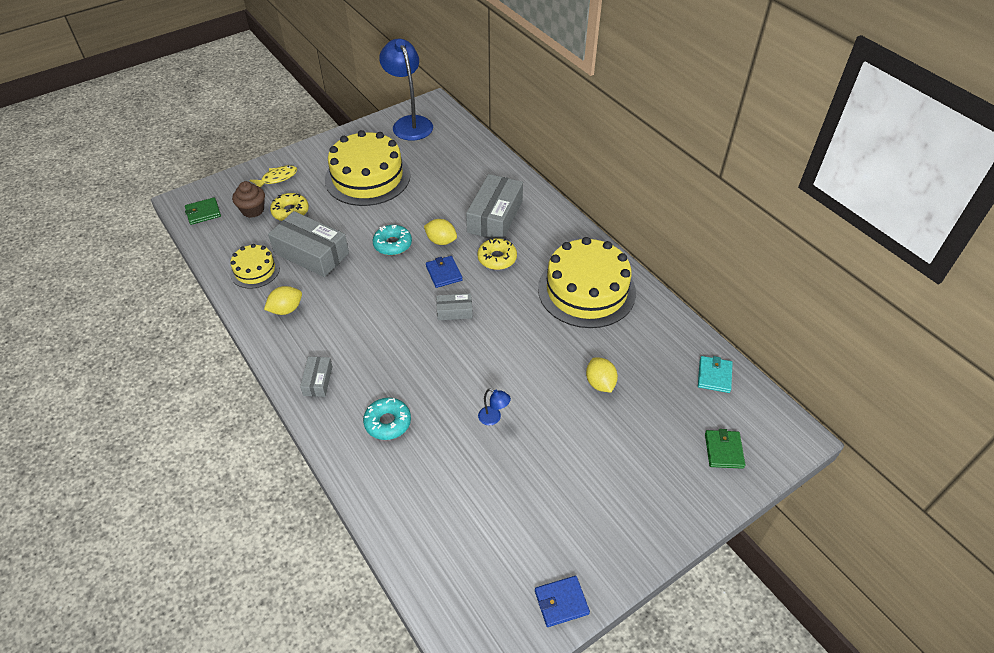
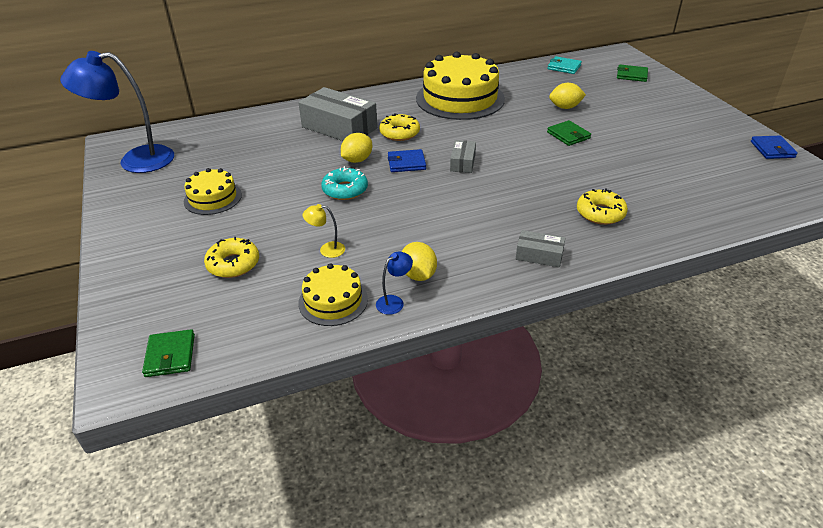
camera: 75 degrees left, 10 degrees down
(253, 210) = (204, 300): brown cupcake -> none
(277, 178) = (150, 274): yellow fish -> none
(311, 253) = (327, 250): grey box -> yellow lamp
(367, 177) = (213, 198): yellow cake -> yellow cake, size x0.51
(388, 422) = (600, 213): turquoise donut -> yellow donut
(493, 418) = (598, 157): blue lamp -> blue lamp (394, 301)
(533, 390) = (568, 135): none -> green wallet

